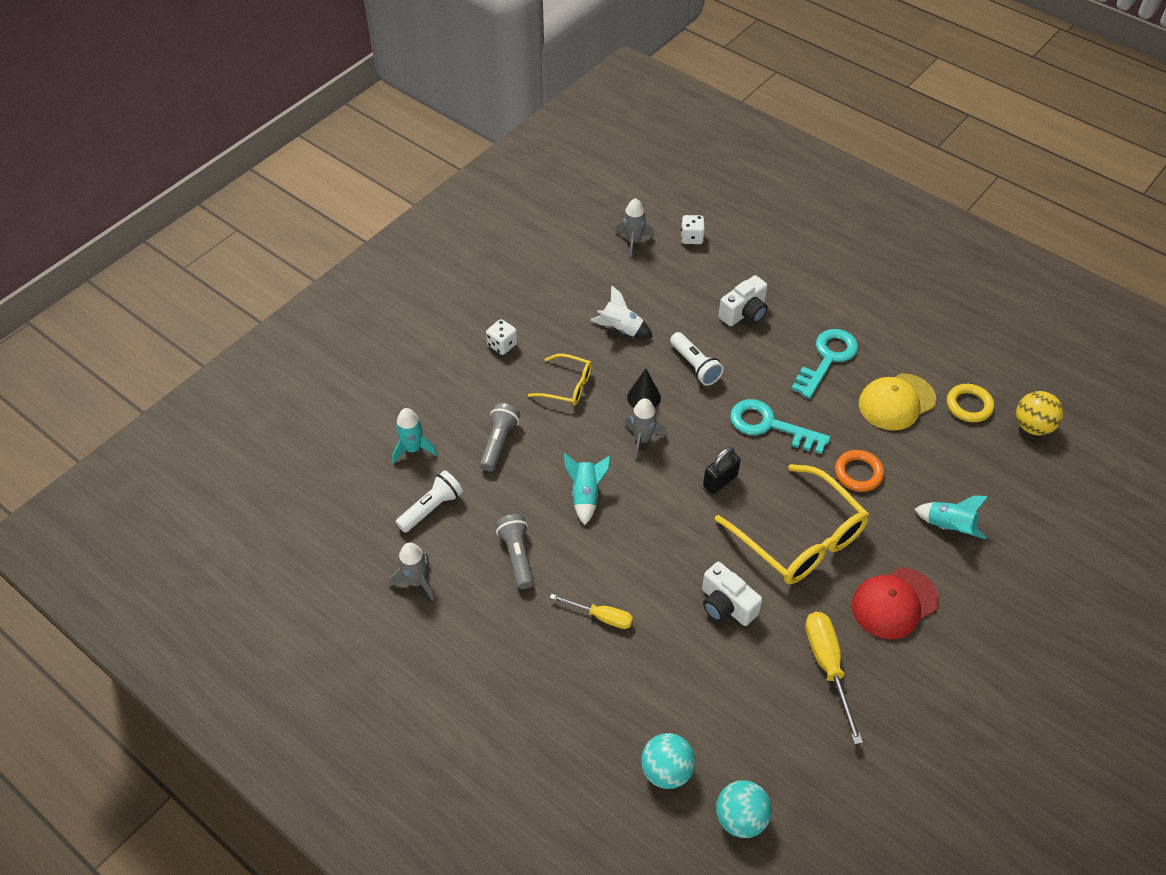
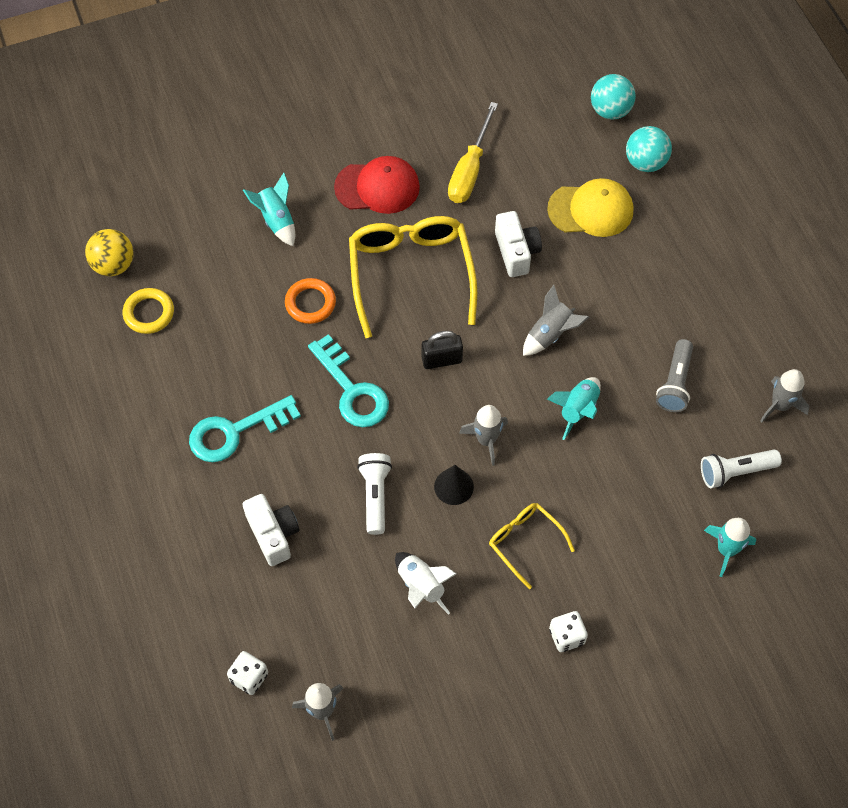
camera: 150 degrees left, 10 degrees up
(499, 443) = (633, 511): grey flashlight -> none
(601, 617) = (629, 294): yellow screwdriver -> none
(647, 545) = (550, 334): none -> grey rocket
(744, 313) = (273, 534): white camera -> white camera turned 75 degrees clockwise
(896, 402) = (212, 351): yellow cap -> yellow cap (591, 210)

